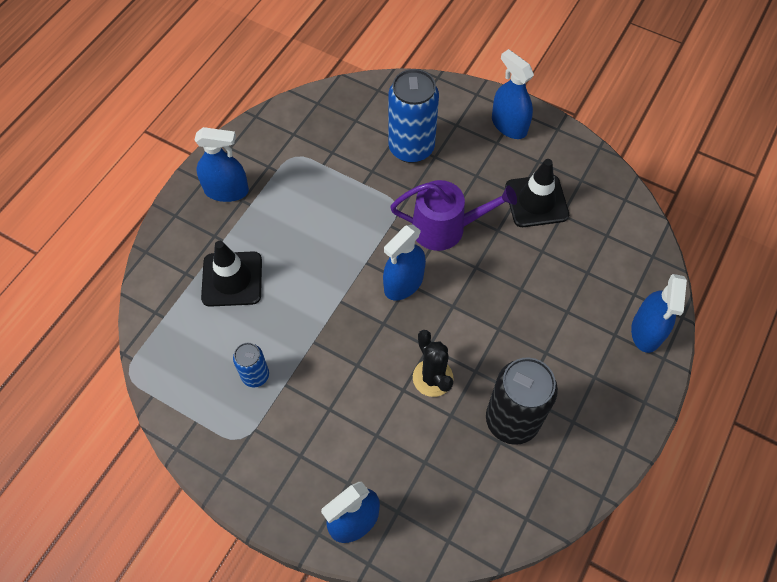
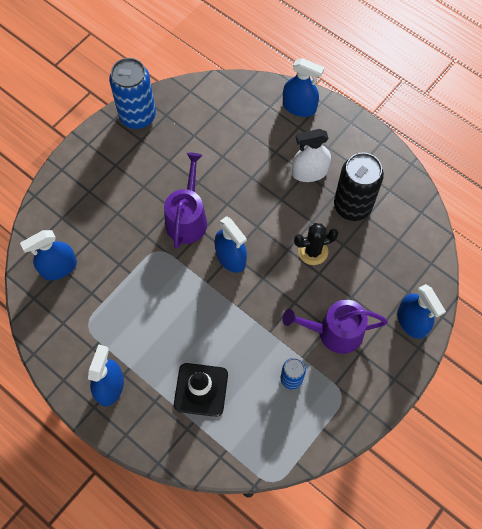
camera: 80 degrees left, 5 degrees up
(324, 419) = (334, 332): none -> purple watering can
(411, 148) = (104, 229): blue can -> blue can (138, 116)
(509, 125) = (100, 152): blue spray bottle -> blue spray bottle (59, 267)
(536, 201) = (177, 150): black traffic cone -> none
(549, 358) = (309, 172): none -> white spray bottle

